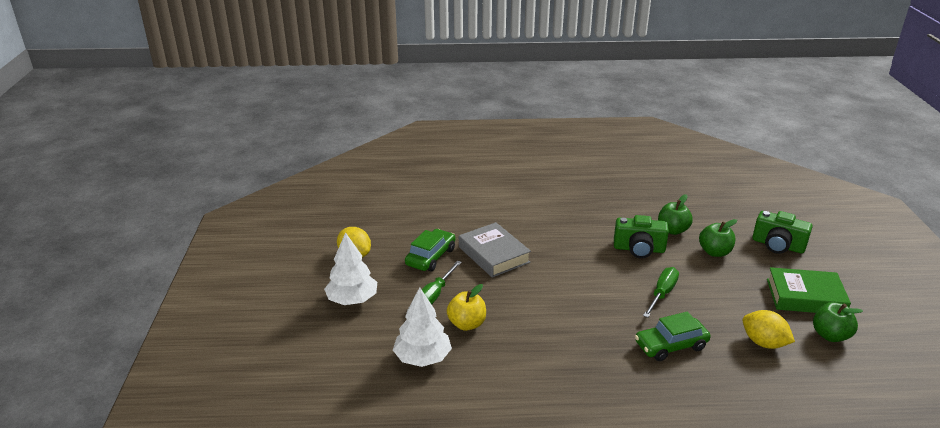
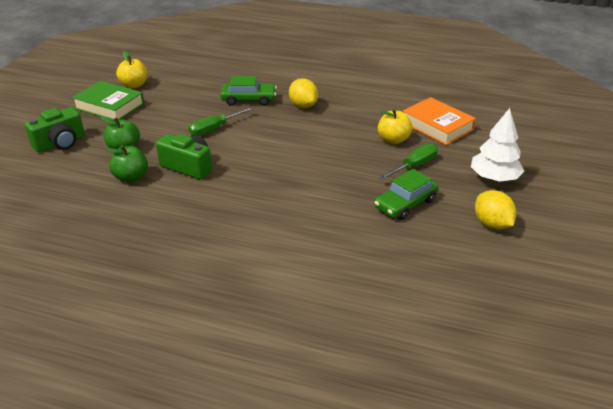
camera: 160 degrees left, 5 degrees up
(422, 358) = (437, 126): white tree -> orange book
(494, 254) = (337, 192): grey book -> none
(763, 343) = (184, 90): yellow lemon -> yellow lemon (303, 105)
(778, 245) = (60, 143): green camera -> green camera turned 90 degrees clockwise
(830, 335) = (134, 85): green apple -> yellow apple

